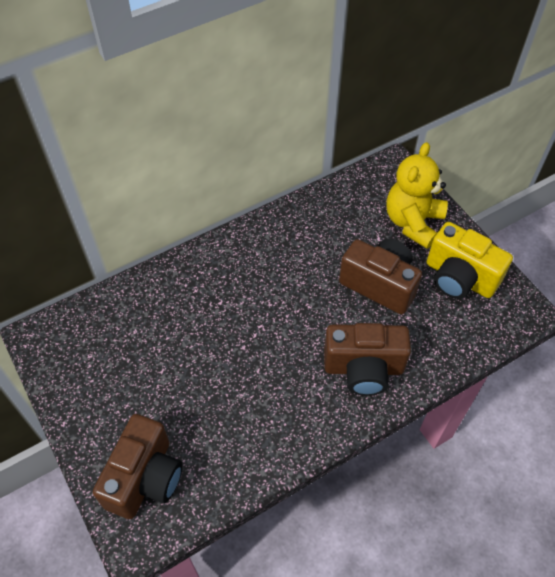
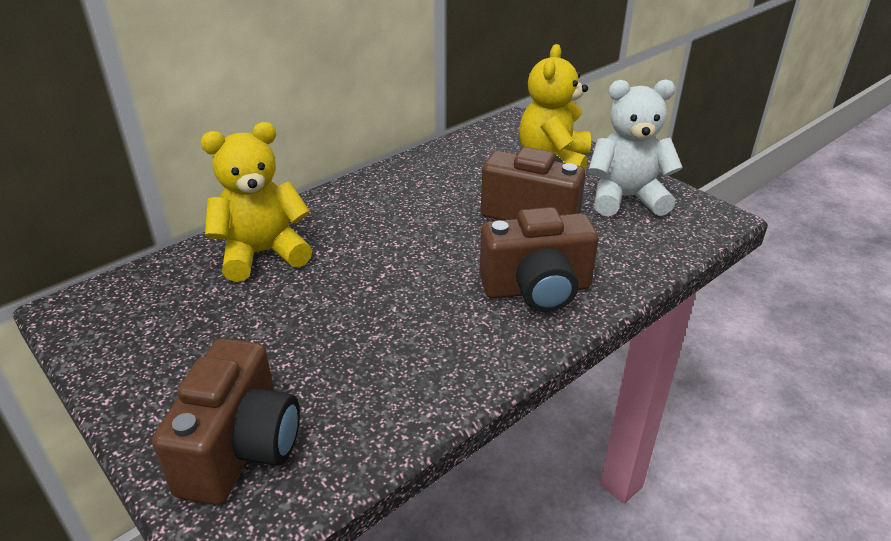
camera: 10 degrees left, 20 degrees down
(170, 300) = (262, 254): none -> yellow teddy bear
(459, 278) = (626, 198): yellow camera -> white teddy bear

